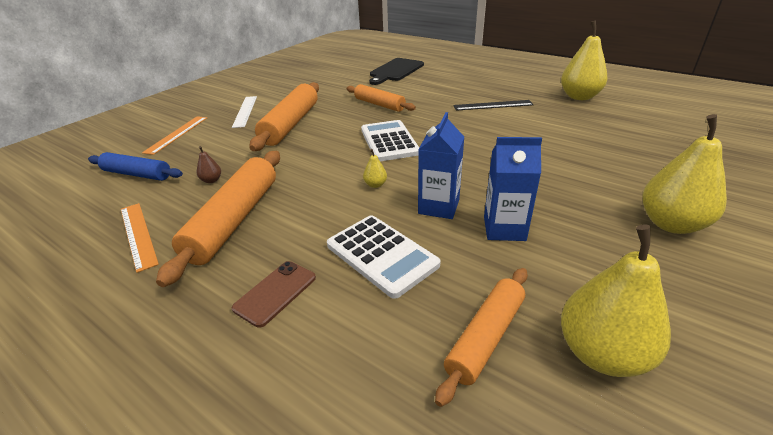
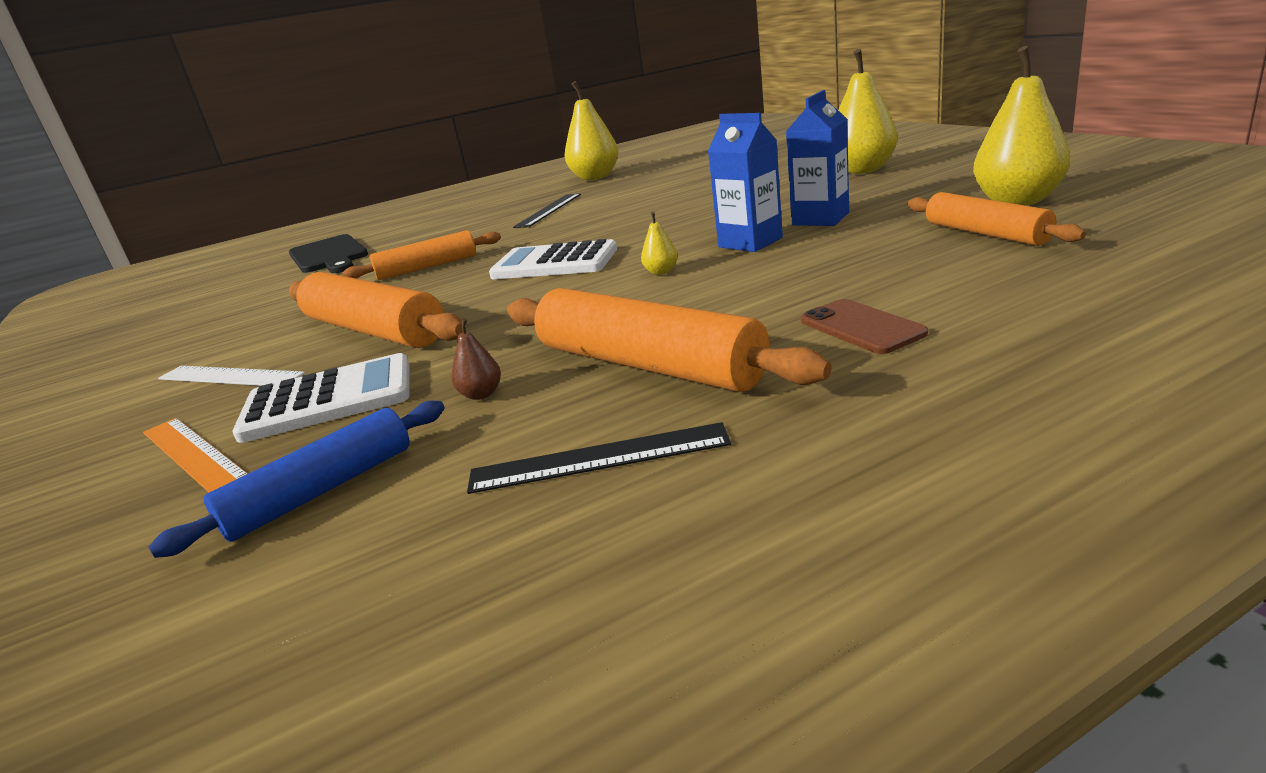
camera: 60 degrees left, 10 degrees down
(138, 235) = (598, 458): orange ruler -> black ruler
(382, 255) = (824, 270): white calculator -> white calculator (328, 399)

